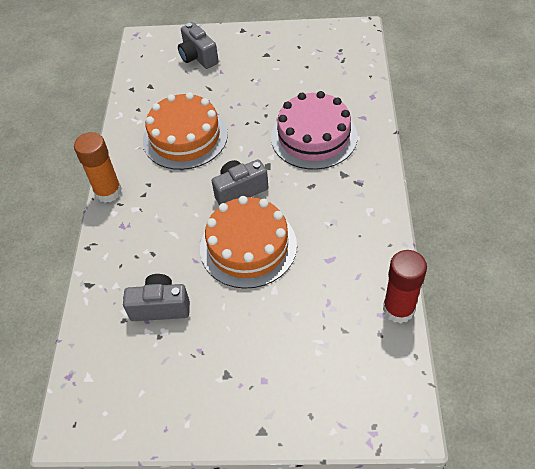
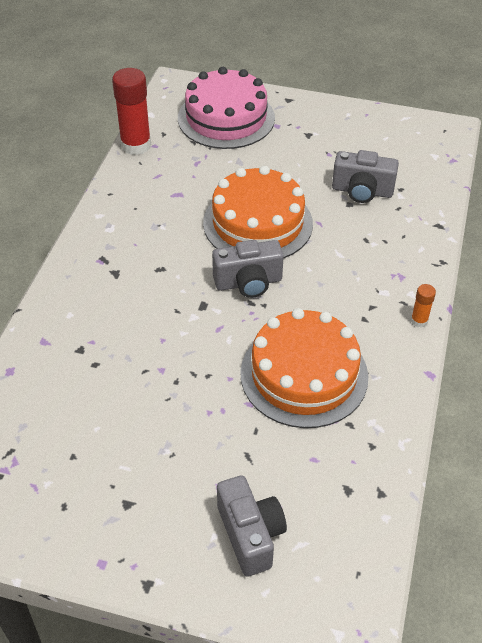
camera: 170 degrees left, 5 degrees down
(108, 192) = (419, 321): orange glue stick -> orange glue stick, size x0.47
(314, 136) = (125, 329): pink cake -> pink cake (226, 118)

